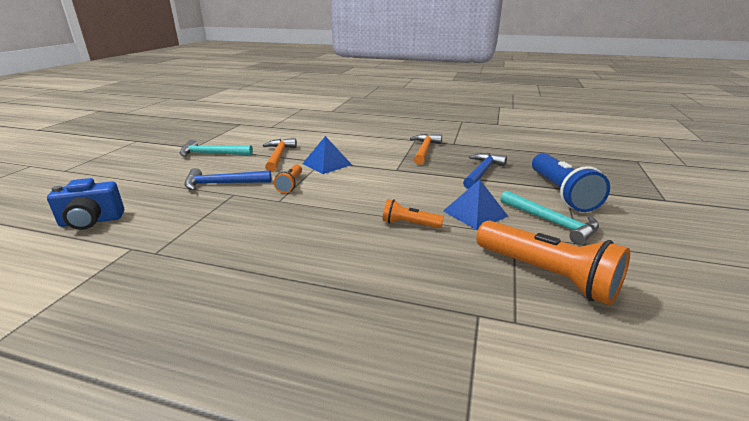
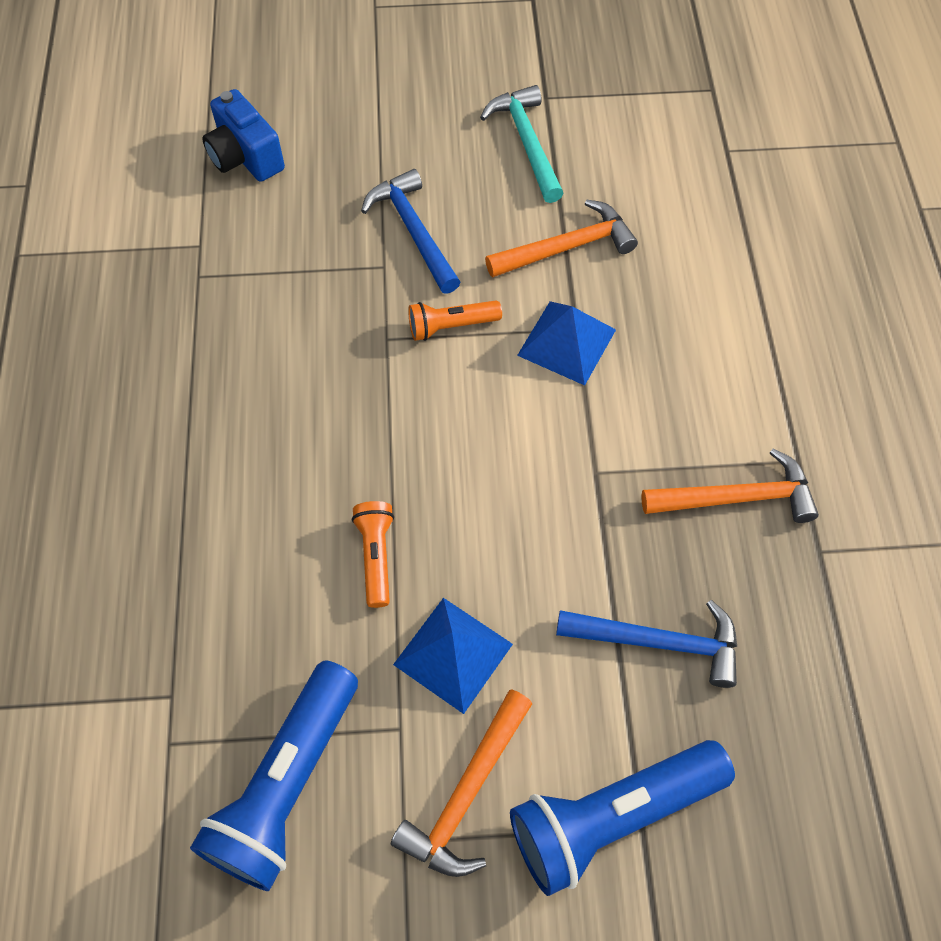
camera: 70 degrees right, 35 degrees up
(546, 275) = (286, 784): orange flashlight -> blue flashlight
(551, 222) = (466, 793): turquoise hammer -> orange hammer

